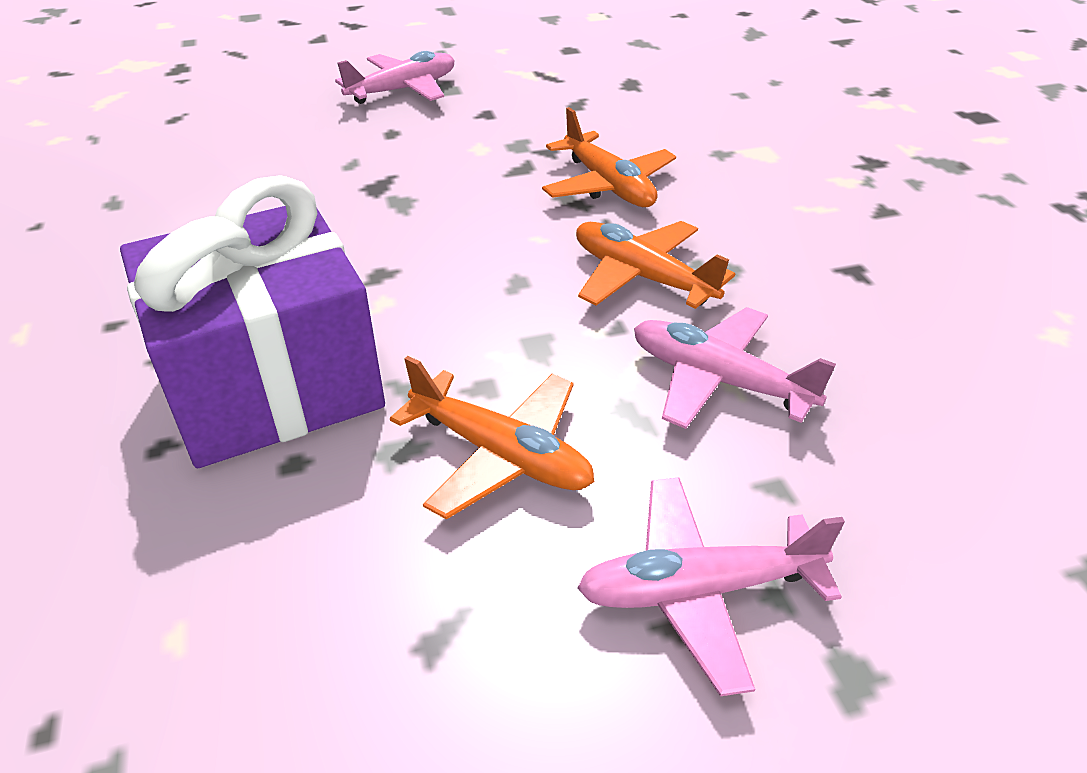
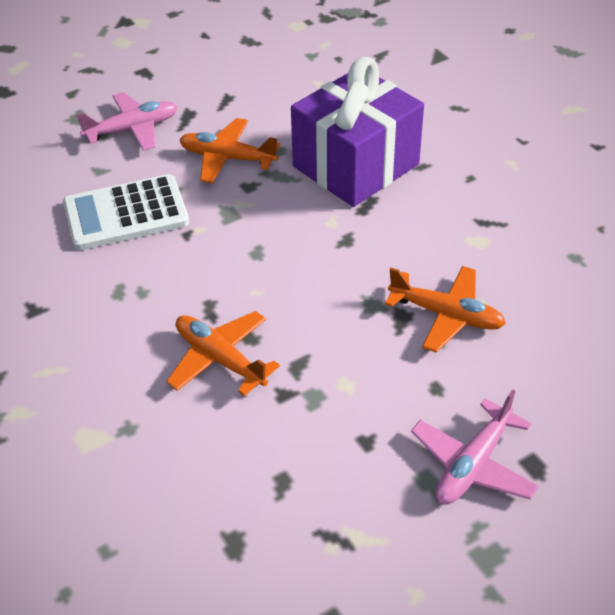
camera: 165 degrees right, 5 degrees up
(642, 277) = (178, 273): orange plane -> orange plane (446, 315)
(719, 380) = (126, 214): pink plane -> white calculator

